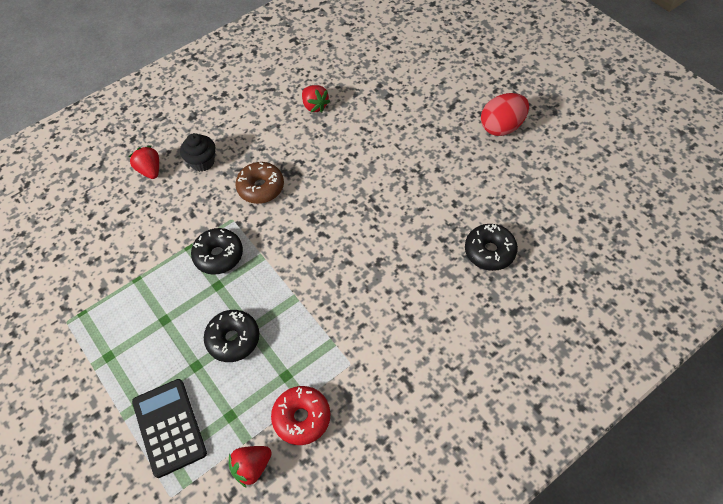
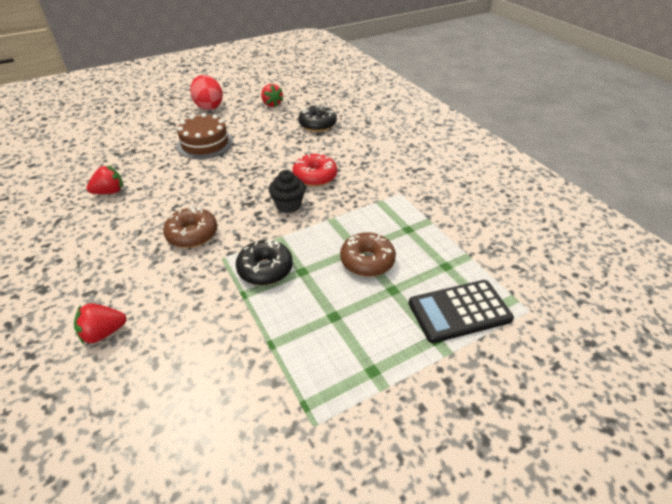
camera: 85 degrees left, 15 degrees down
(202, 162) = (125, 280): black cupcake -> black cupcake (288, 205)
(233, 339) = (367, 261): black donut -> brown donut
(252, 467) = (492, 253): red strawberry -> red strawberry (272, 104)
(302, 418) = (447, 222): red donut -> red donut (315, 176)
(415, 150) = (205, 144): none -> brown cake

